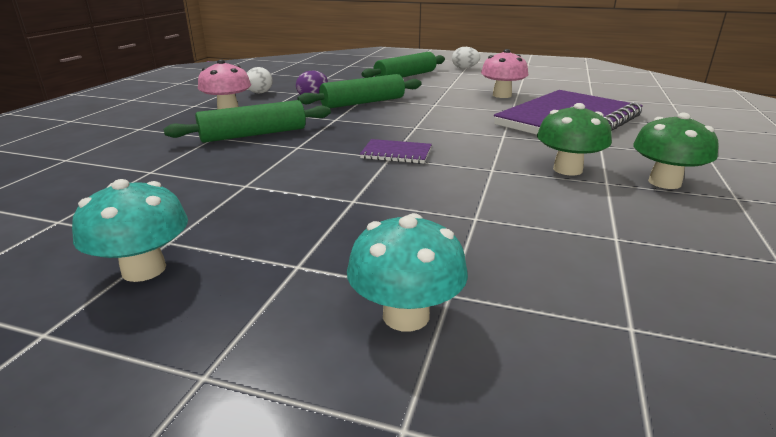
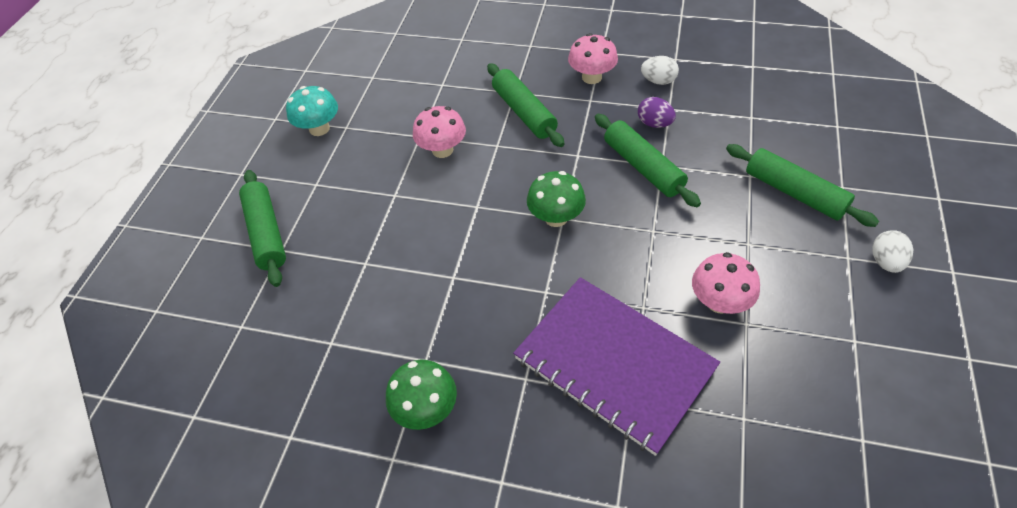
camera: 90 degrees right, 25 degrees up
(284, 172) = (442, 150): none -> pink mushroom
(396, 153) = (486, 210): purple notebook -> none
(406, 315) = (266, 233): turquoise mushroom -> green rolling pin
(567, 169) = (455, 335): green mushroom -> green mushroom (556, 217)

